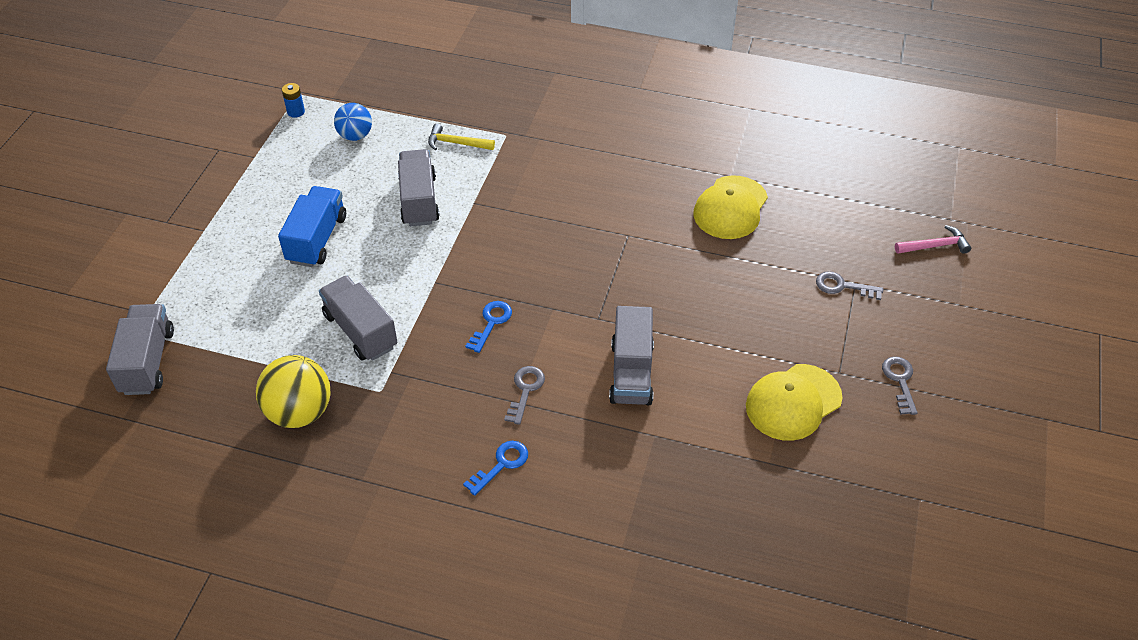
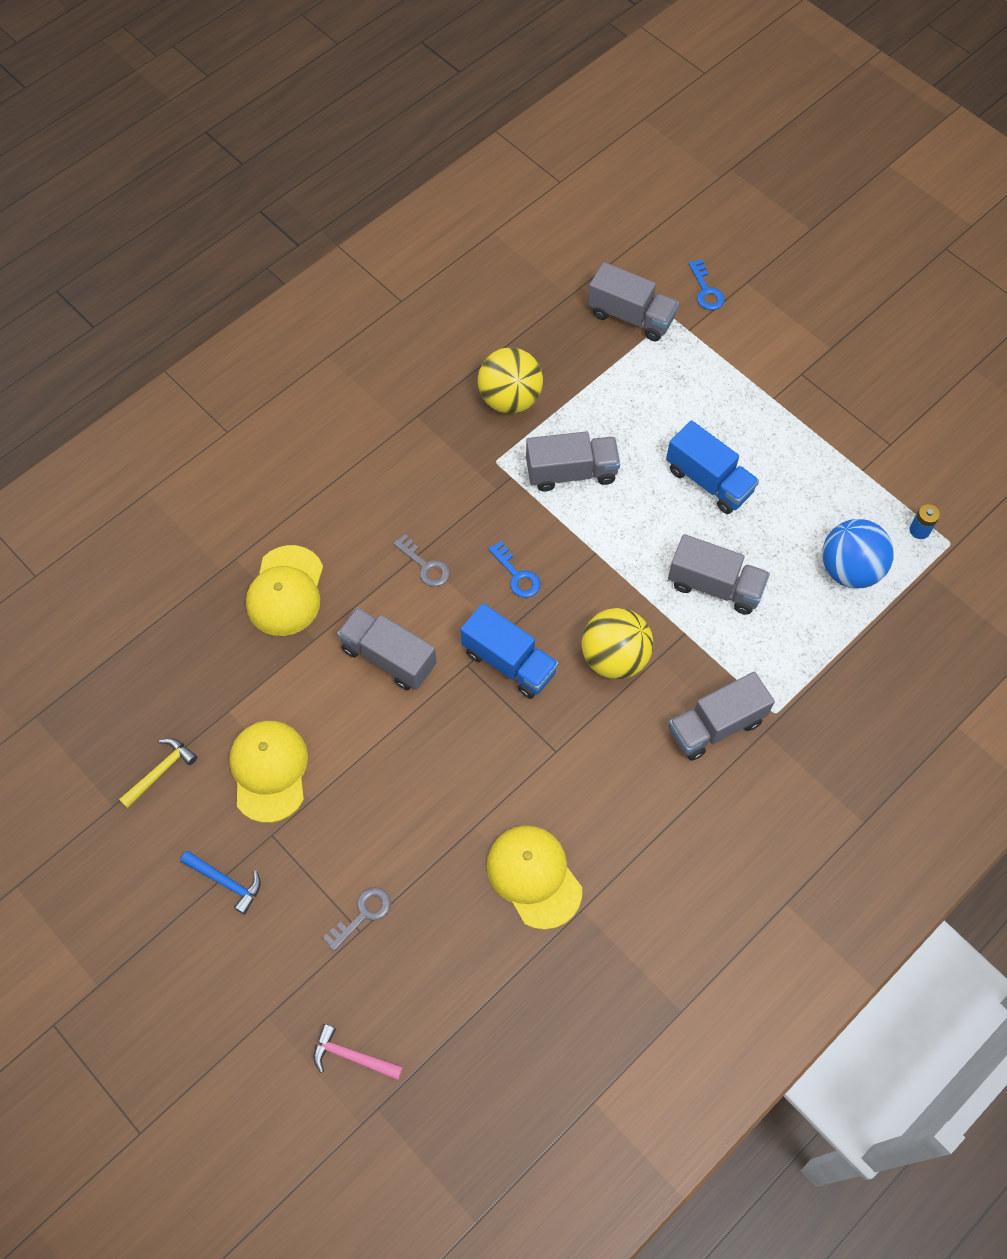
camera: 120 degrees right, 15 degrees up
(355, 136) = (849, 569): blue ball -> blue ball, size x1.56
(456, 143) = (787, 658): yellow hammer -> yellow hammer (161, 771)
(501, 464) = (365, 513): blue key -> blue key (706, 290)
(524, 233) = (614, 657): none -> yellow ball
(539, 160) = (715, 726): none -> grey truck
(575, 293) = (509, 662): none -> blue truck
(625, 484) = (286, 591): none -> yellow cap
(900, 381) = (226, 882): grey key -> blue hammer
(935, 246) = (352, 1056): pink hammer -> pink hammer turned 90 degrees clockwise

